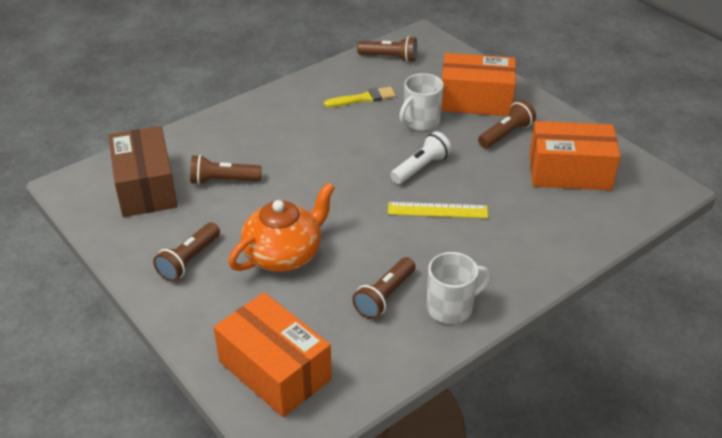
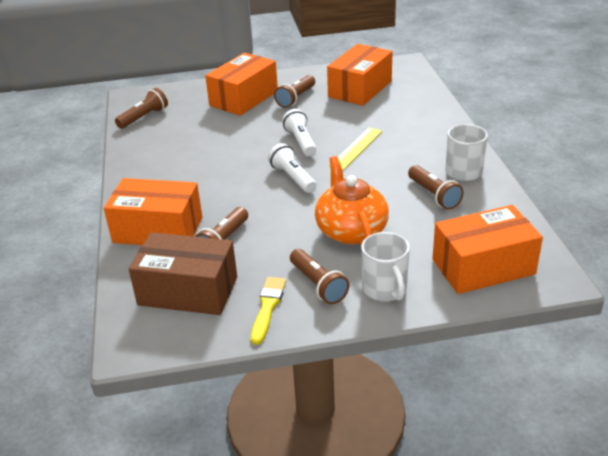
camera: 60 degrees left, 5 degrees down
(219, 138) = (158, 230): none -> orange box
(350, 185) = (292, 178): none -> white flashlight
(363, 98) = (185, 143): yellow brush -> yellow brush (268, 307)
(421, 121) = (244, 127): white mug -> white mug (385, 289)
(506, 134) = (296, 98): brown flashlight -> brown flashlight turned 135 degrees counterclockwise

